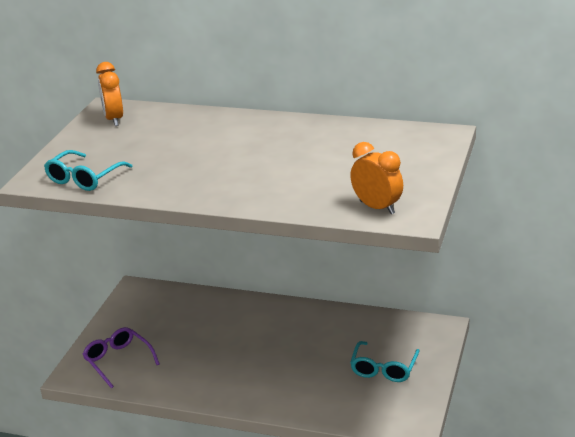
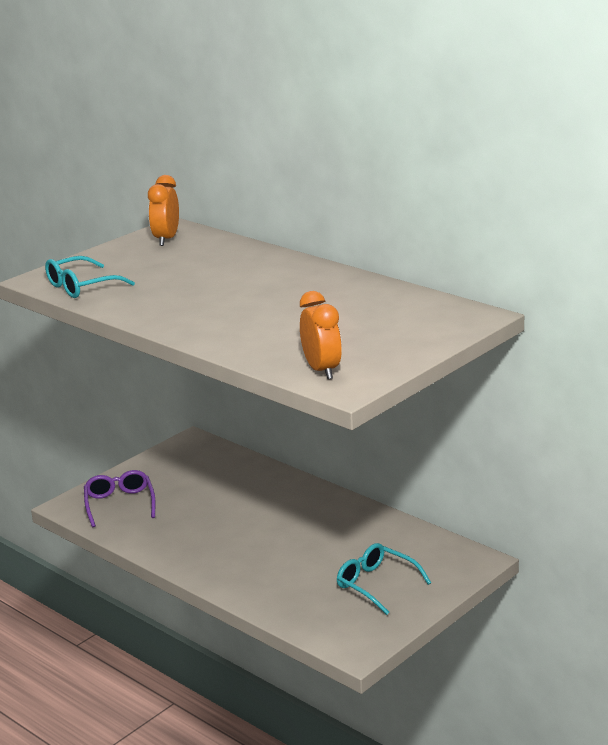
camera: 25 degrees right, 5 degrees down
(384, 369) = (376, 584): turquoise glasses -> turquoise glasses turned 90 degrees clockwise

